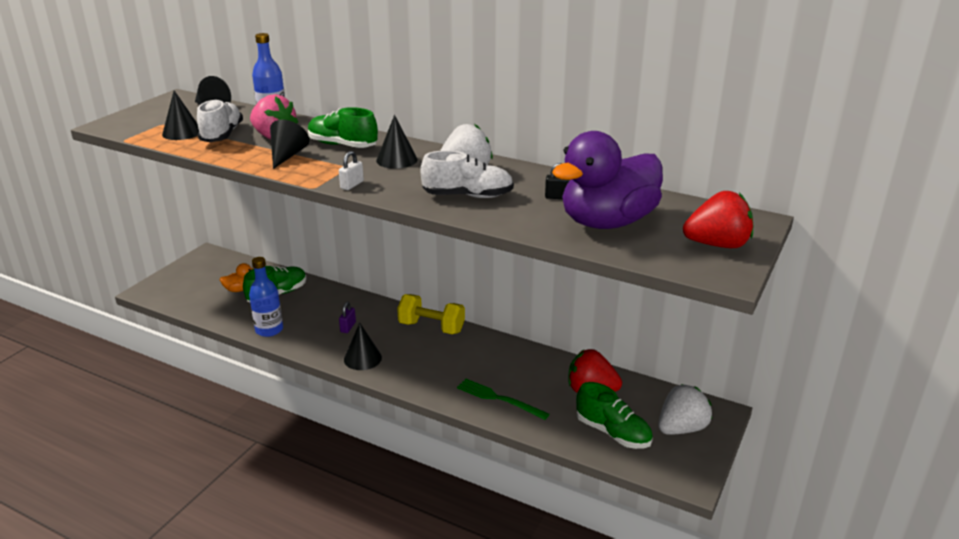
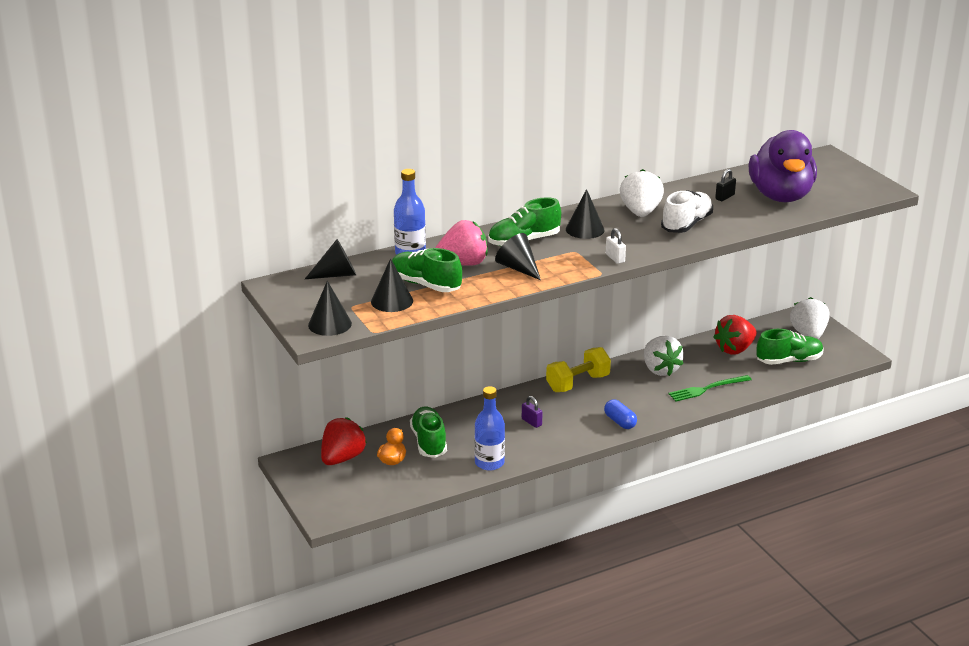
camera: 55 degrees left, 0 degrees up
(222, 135) = (425, 284): white shoe -> green shoe
(362, 358) = (589, 429): black cone -> black cone (330, 324)
(390, 370) = (620, 422): none -> blue capsule
(502, 361) = (660, 370): none -> white strawberry
(717, 245) = (845, 178): red strawberry -> red strawberry (342, 458)

